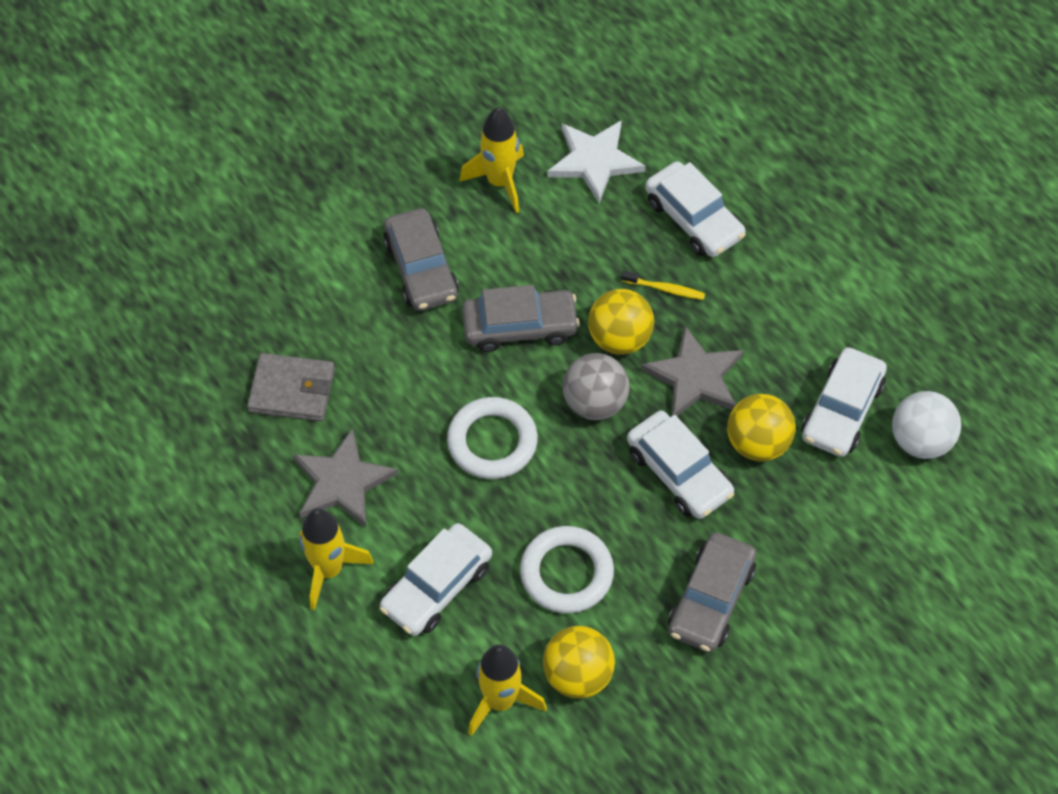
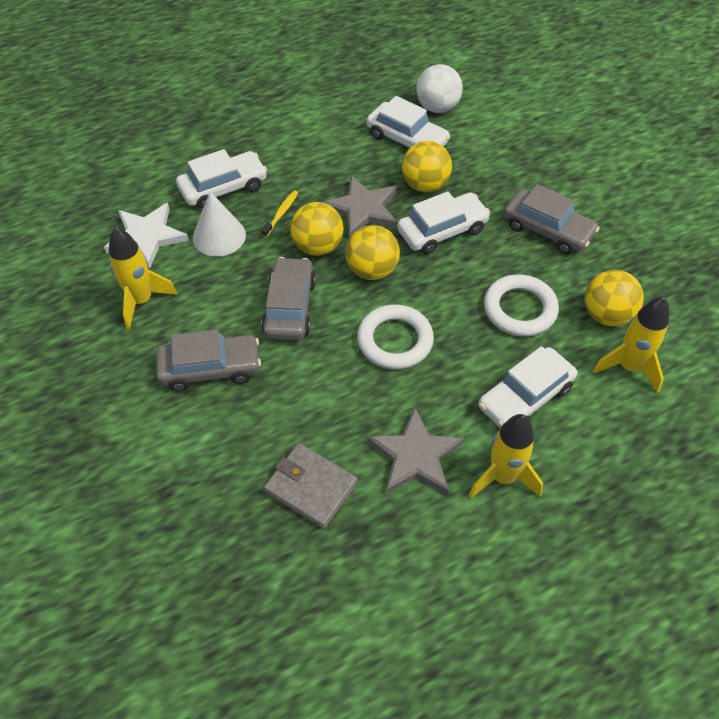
camera: 80 degrees left, 5 degrees down
(292, 390) = (311, 487): grey wallet -> grey wallet turned 75 degrees counterclockwise
(437, 587) = (525, 397): white car -> white car turned 90 degrees clockwise
(595, 402) = (372, 270): grey ball -> yellow ball
(612, 232) = (219, 236): none -> white cone

